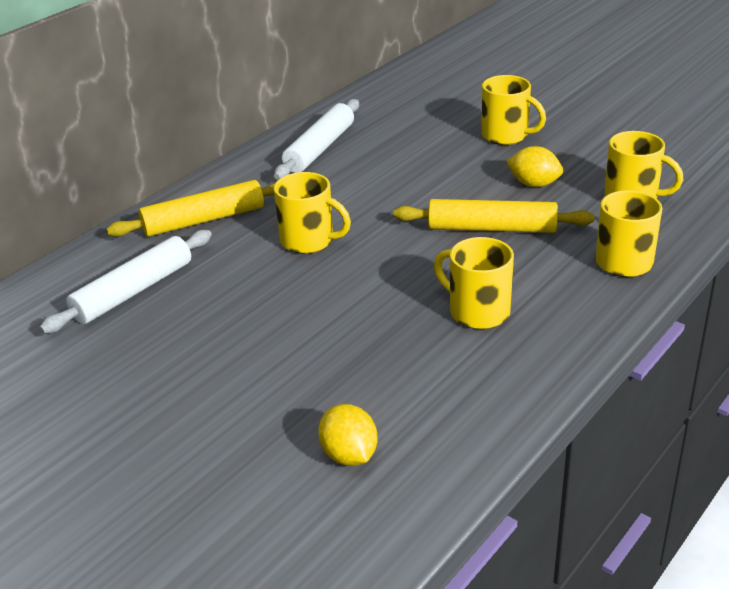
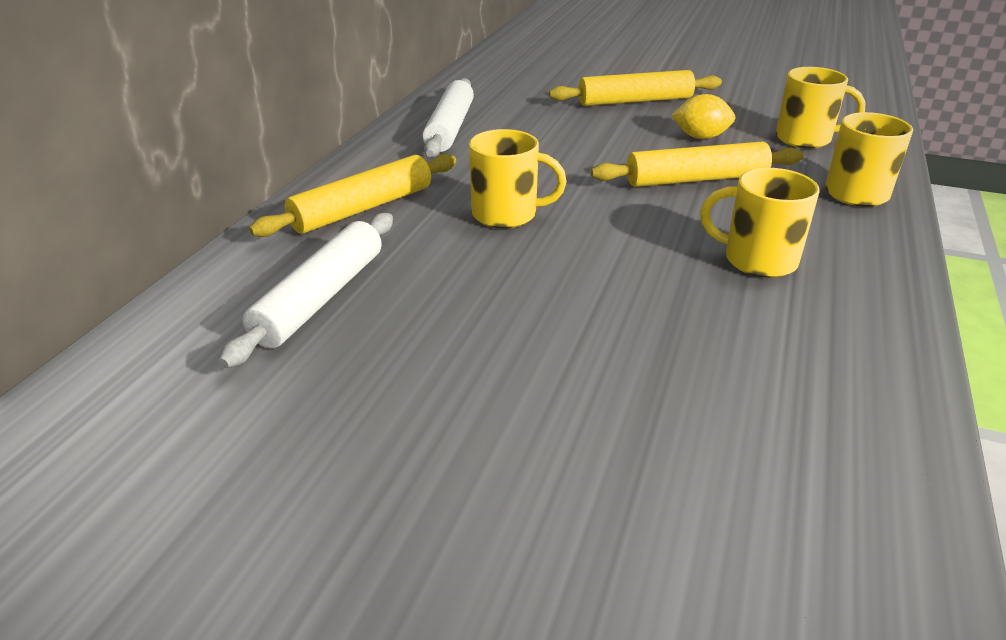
camera: 20 degrees left, 0 degrees up
(349, 455) = (760, 454): yellow lemon -> none
(506, 136) = (635, 101): yellow mug -> yellow rolling pin

